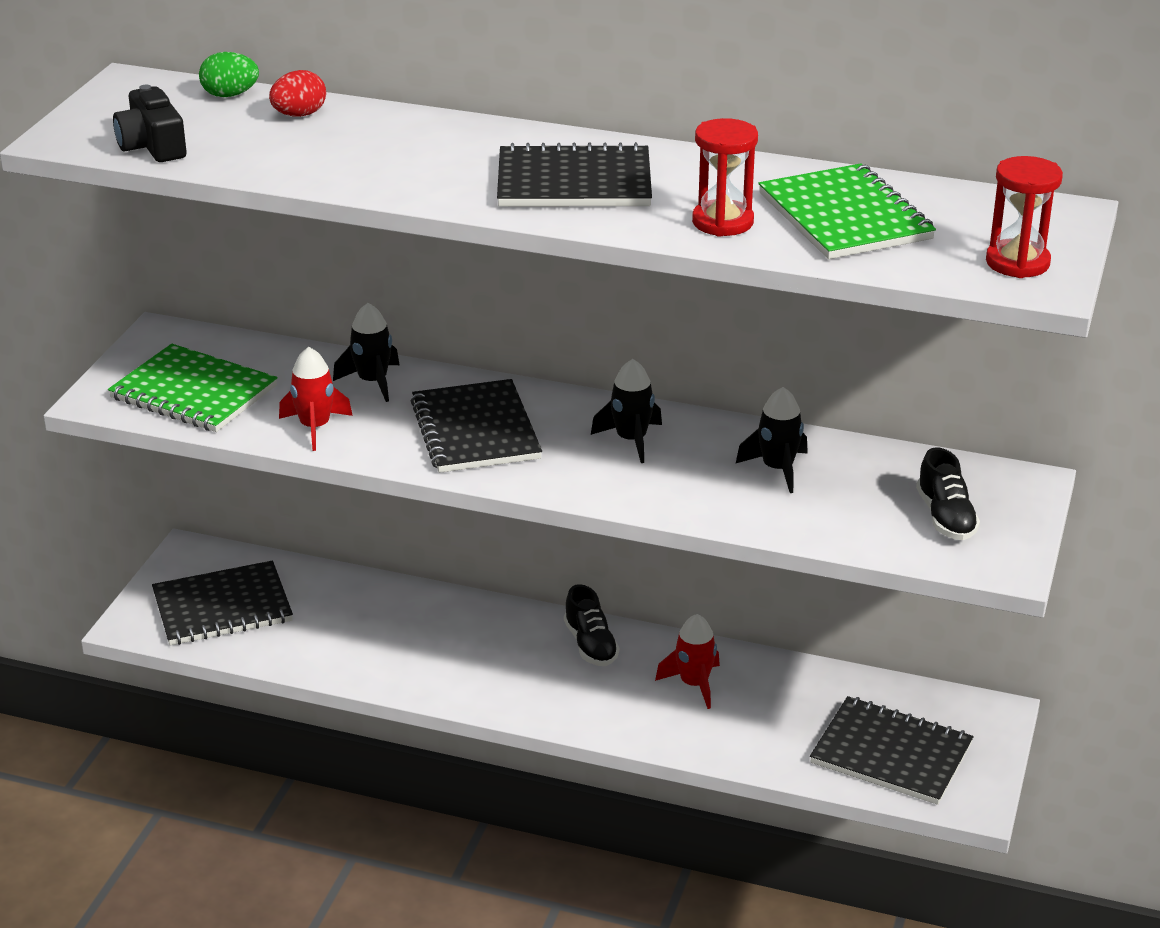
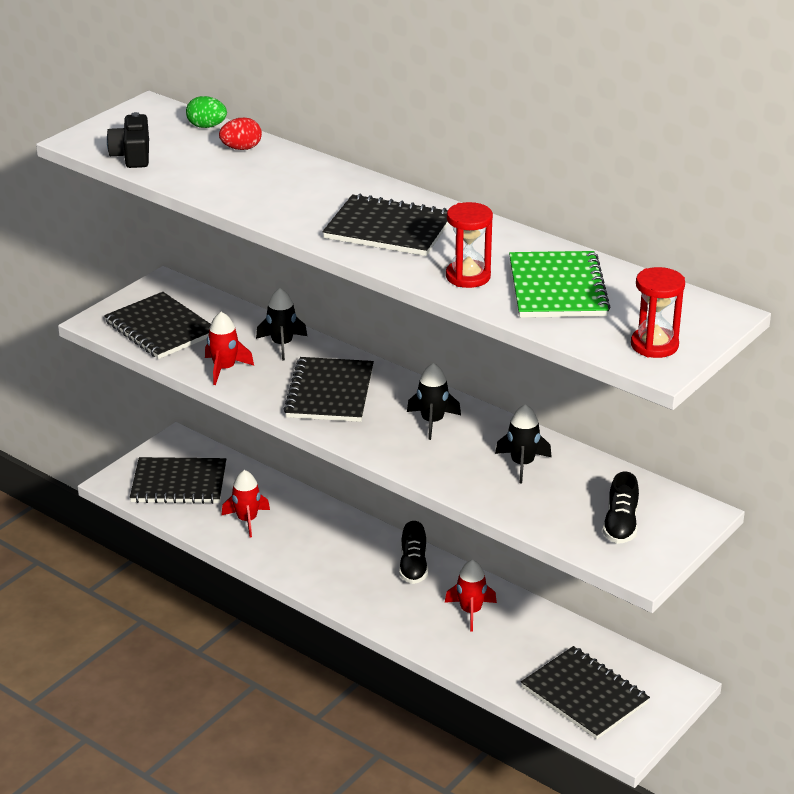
camera: 20 degrees right, 0 degrees up
(194, 392) = (161, 328): green notebook -> black notebook
(341, 634) = (247, 520): none -> red rocket

